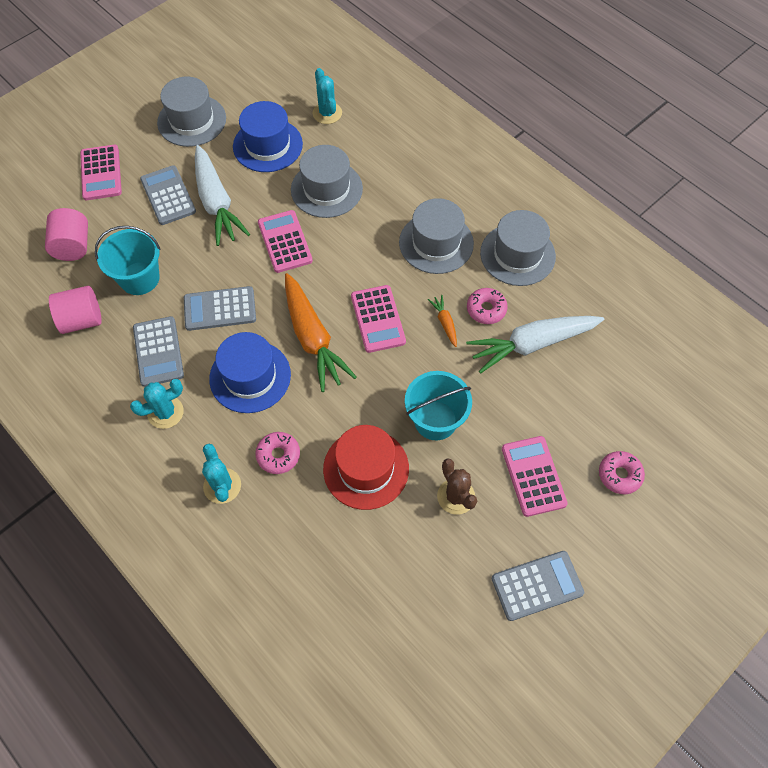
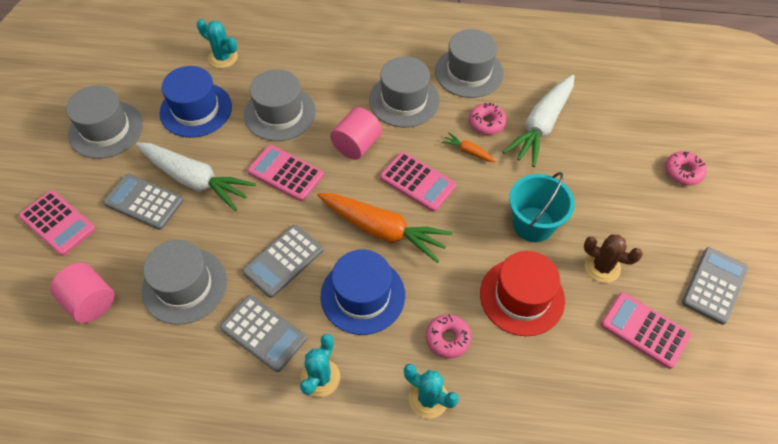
camera: 40 degrees left, 5 degrees down
(82, 320) = (163, 358): pink cylinder -> pink cylinder (356, 145)
(139, 278) = (184, 285): turquoise bucket -> grey hat
(533, 476) = (635, 213): pink calculator -> pink calculator (644, 330)

